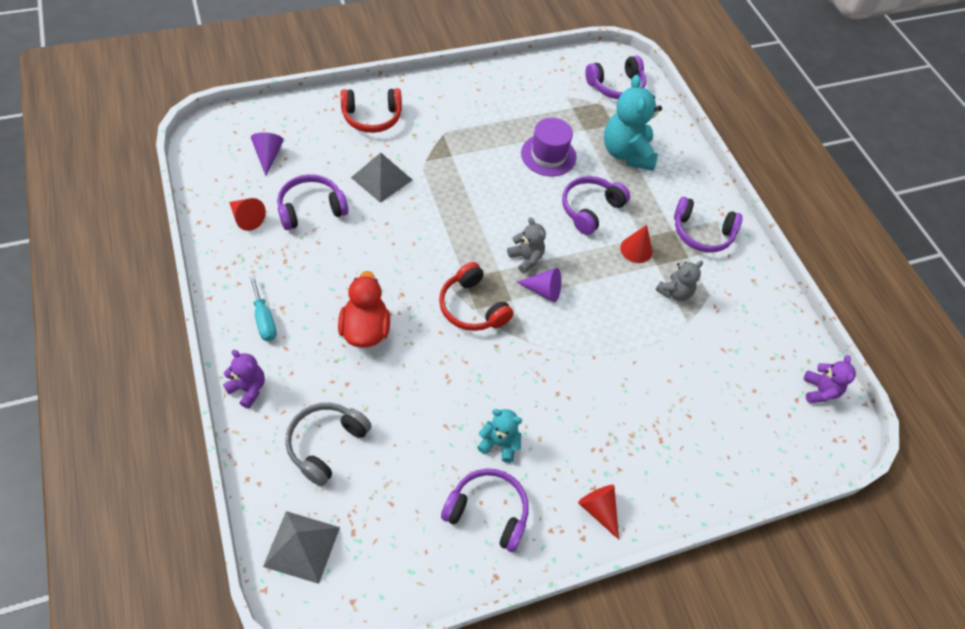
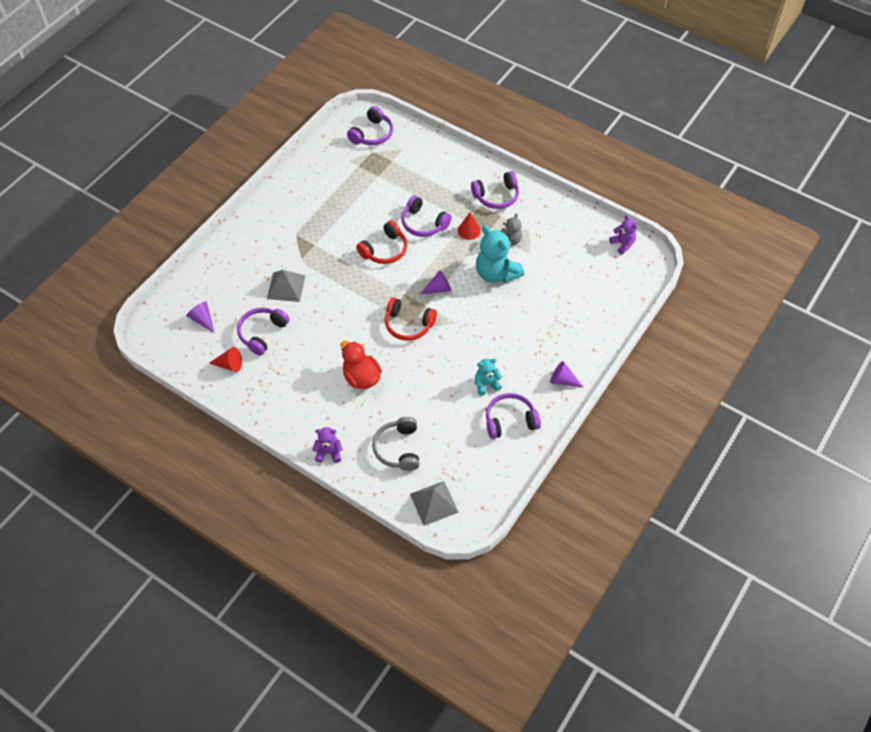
camera: 30 degrees left, 0 degrees up
(264, 319) = (299, 412): turquoise screwdriver -> none
(372, 117) = (242, 253): red headphones -> red headphones (385, 250)
(526, 258) = (413, 277): grey teddy bear -> none
(548, 155) = (371, 206): purple hat -> none
(590, 209) = (423, 223): purple headphones -> purple headphones turned 60 degrees counterclockwise
(599, 510) = (562, 380): red cone -> purple cone
(626, 153) = (415, 174): turquoise teddy bear -> turquoise teddy bear (496, 273)

